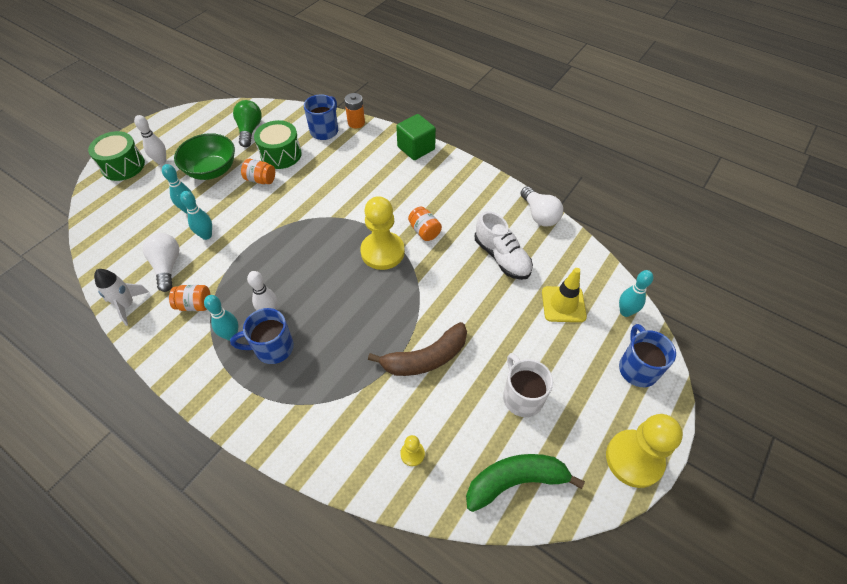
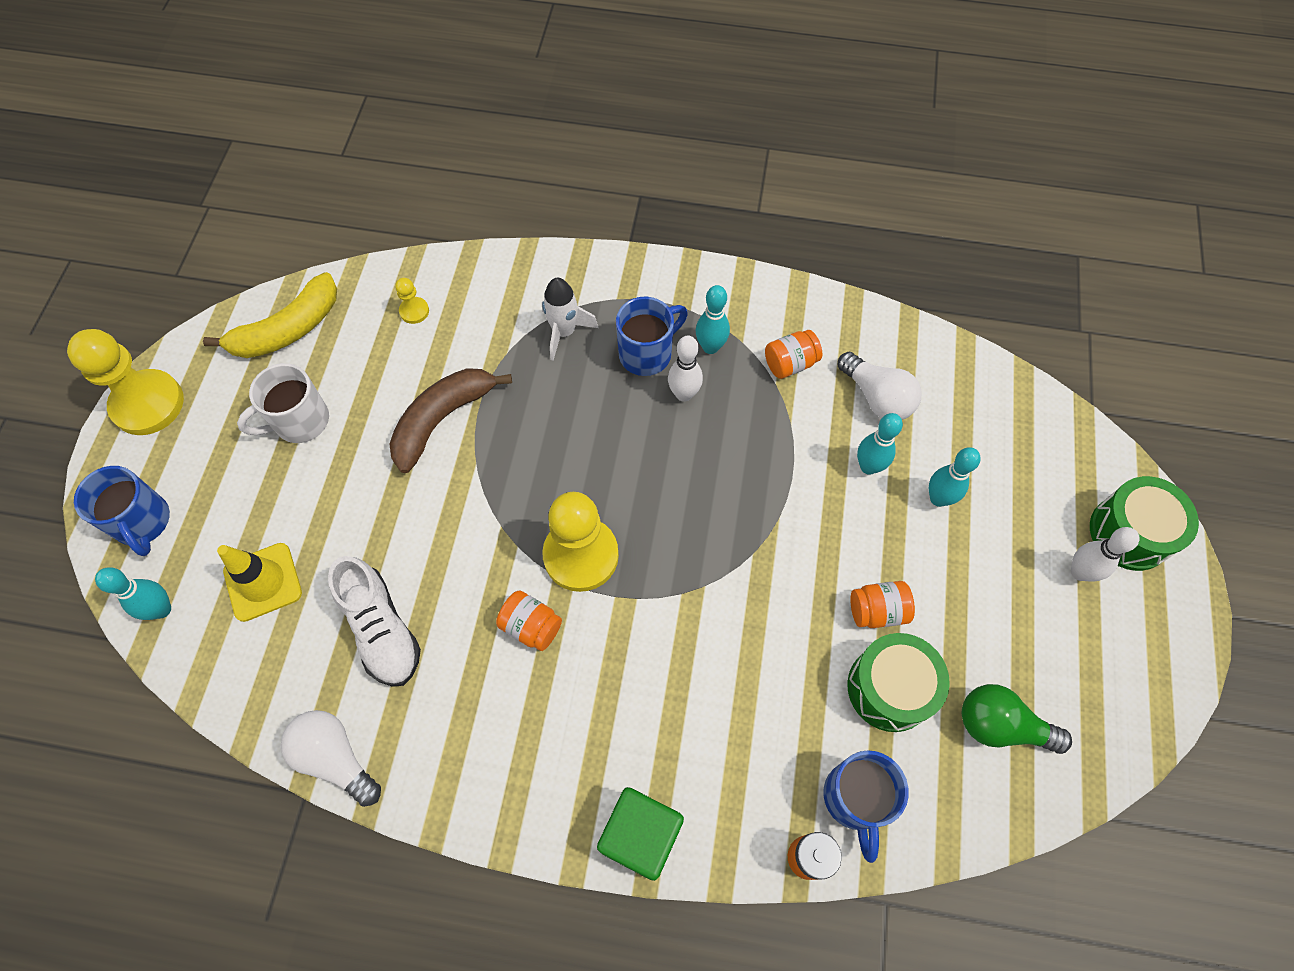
camera: 155 degrees right, 10 degrees up
(127, 305) = (874, 328): white rocket -> white rocket (564, 332)
(212, 170) = (977, 592): green bowl -> none
(249, 130) = (1000, 725): green light bulb -> green light bulb turned 135 degrees clockwise
(502, 257) = (381, 629): white shoe -> white shoe turned 150 degrees counterclockwise
(515, 481) = (288, 329): green banana -> yellow banana
(522, 397) = (300, 421): white mug -> white mug turned 105 degrees clockwise

